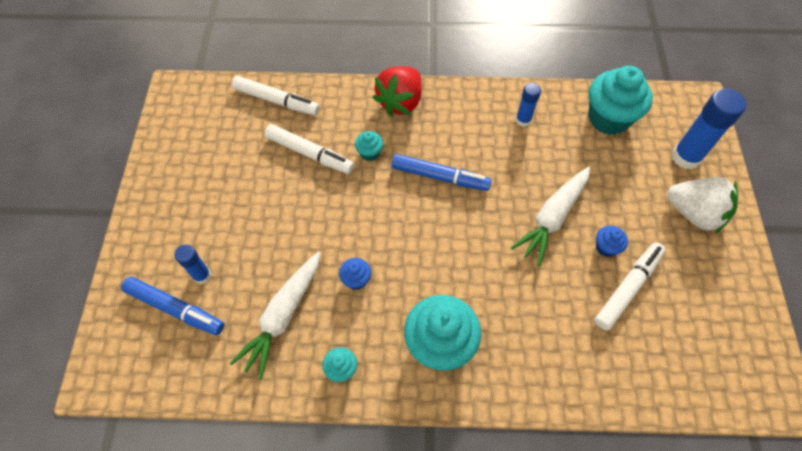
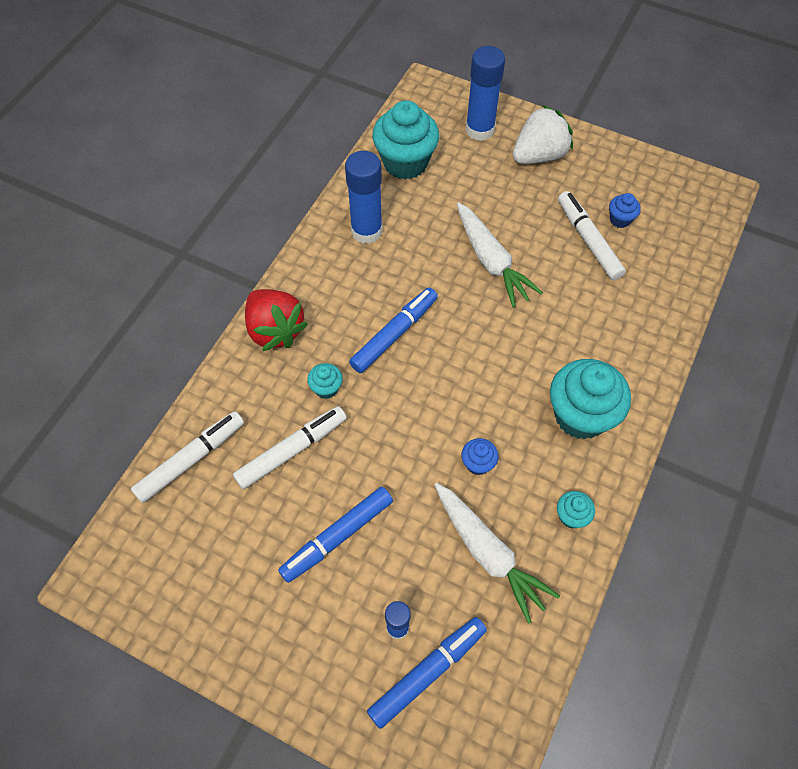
camera: 65 degrees left, 0 degrees up
(256, 209) = (337, 537): none -> blue marker
(523, 120) = (366, 231): blue glue stick -> blue glue stick, size x1.77
(606, 247) = (541, 235): blue cupcake -> blue cupcake (620, 219)

